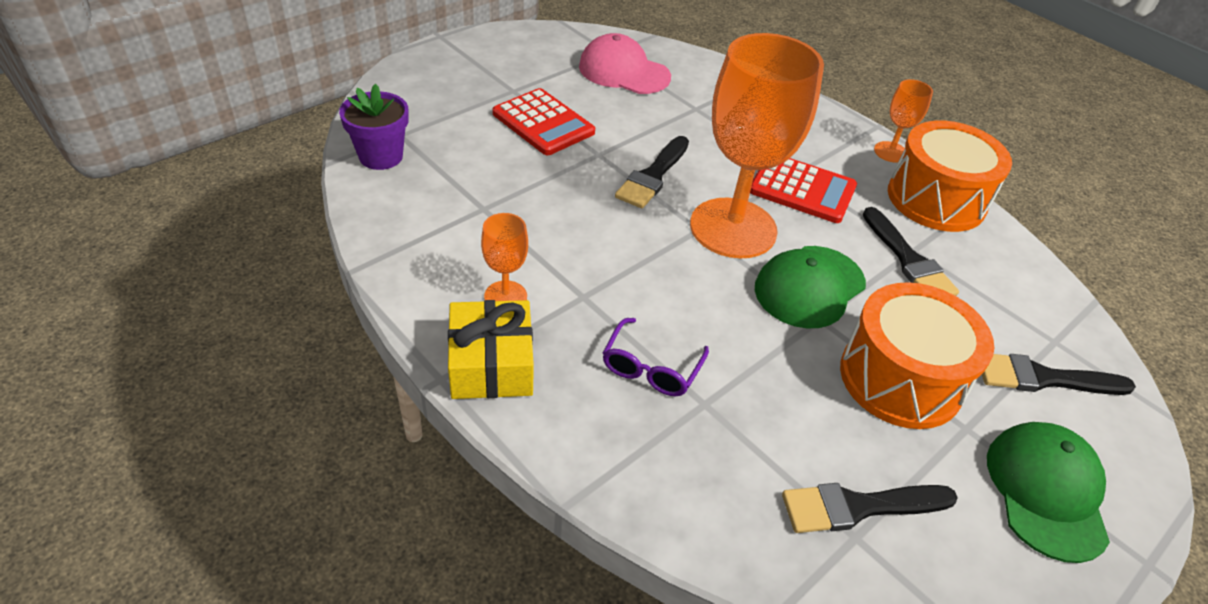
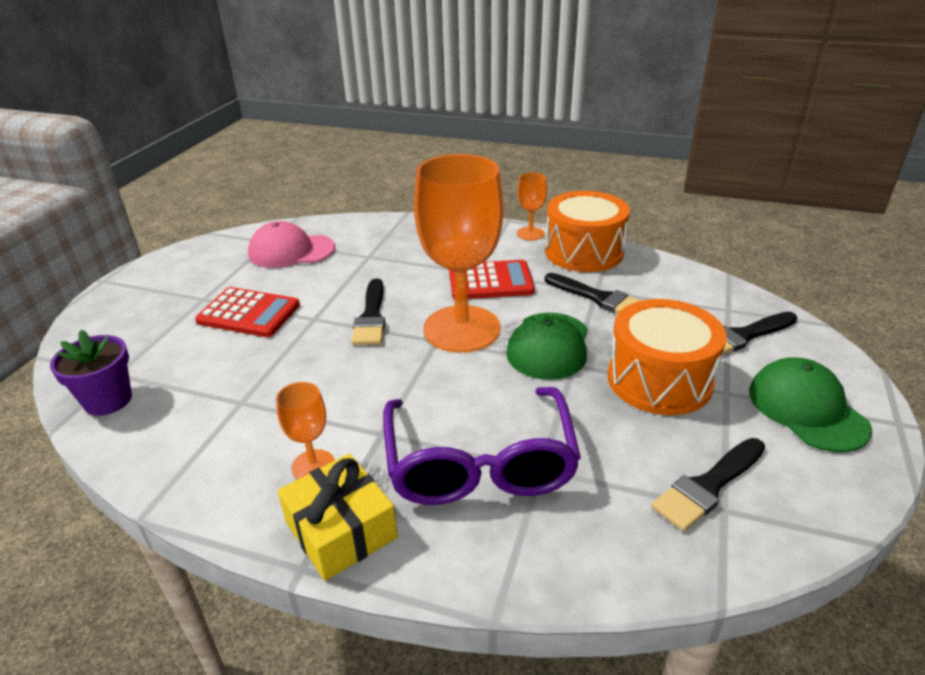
camera: 25 degrees left, 10 degrees down
(651, 367) = (479, 462): purple glasses -> purple glasses, size x2.05

